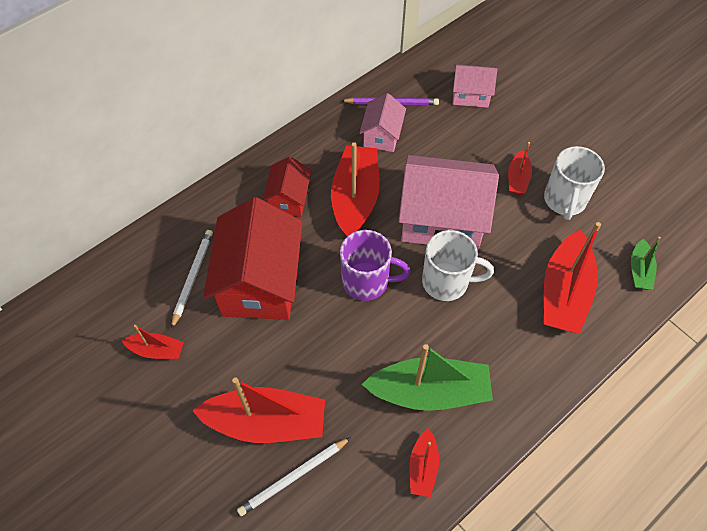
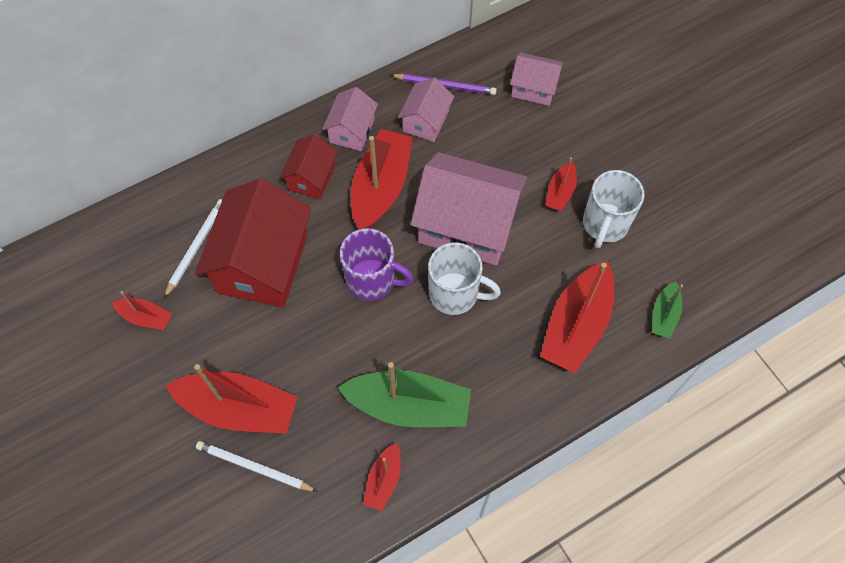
camera: 10 degrees right, 5 degrees up
(294, 477) = (254, 467): white pencil -> white pencil turned 45 degrees clockwise
(317, 153) = (352, 131): none -> pink house

